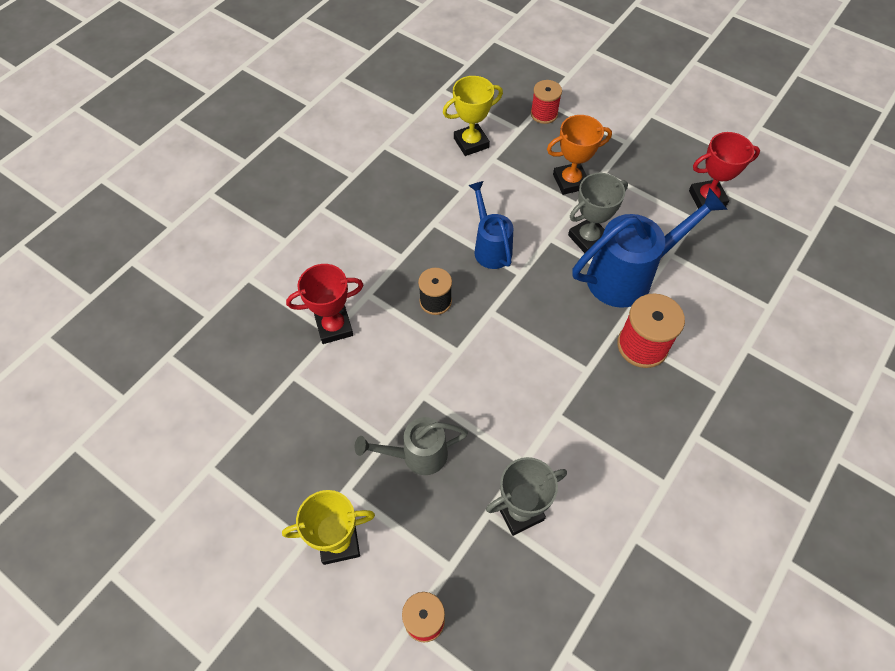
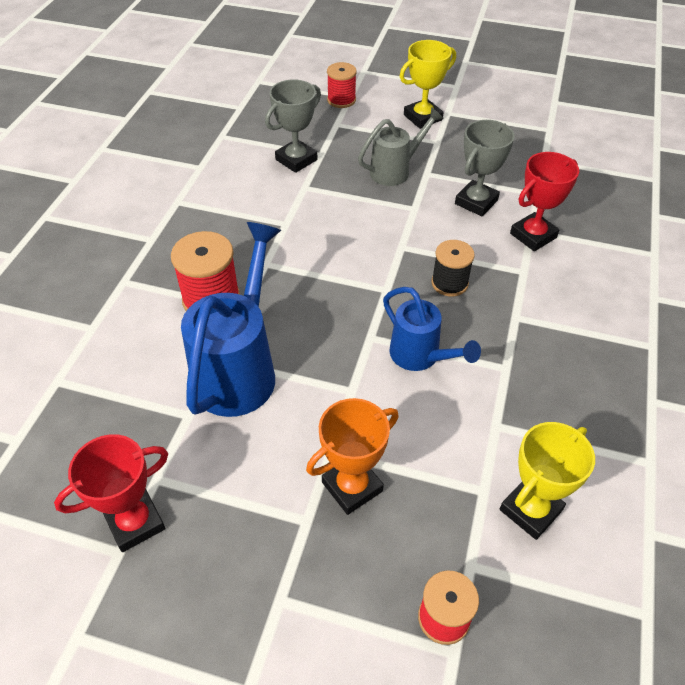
camera: 160 degrees right, 10 degrees down
(588, 238) = (301, 404): grey trophy -> grey trophy (476, 202)
(628, 276) = (239, 369): blue watering can -> blue watering can turned 150 degrees clockwise

